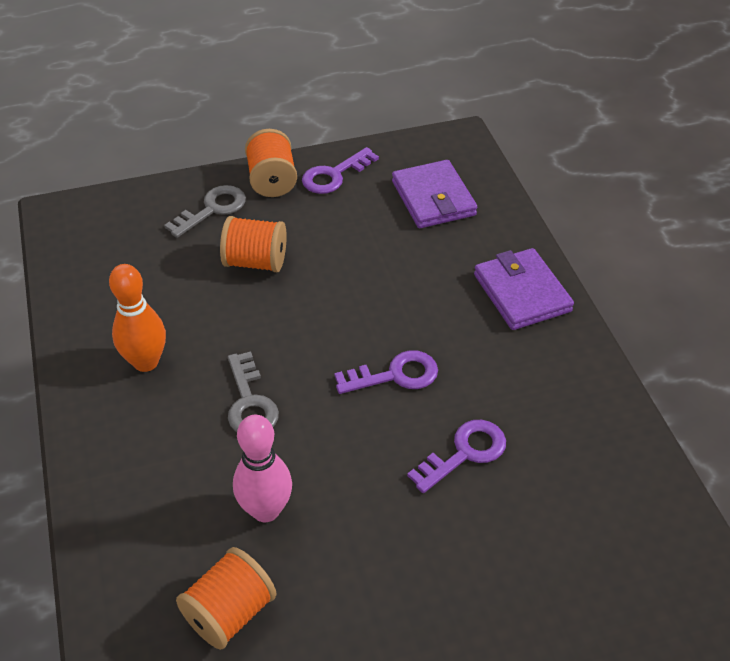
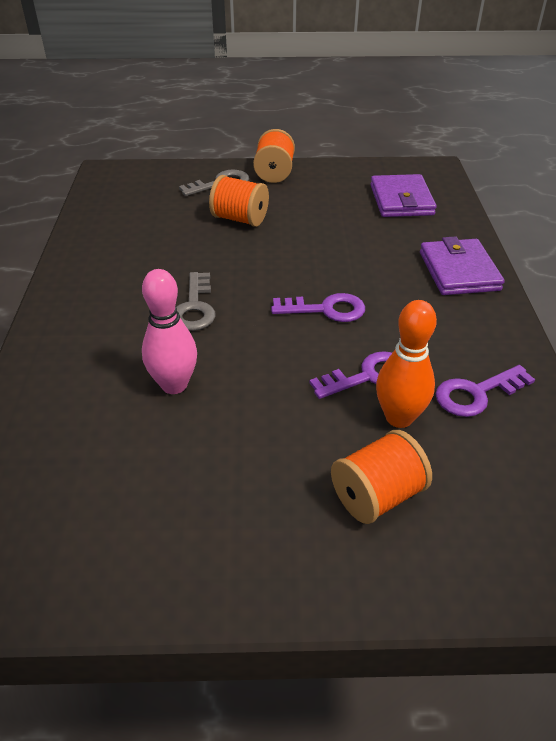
camera: 15 degrees right, 5 degrees down
(146, 362) = (124, 268): orange bowling pin -> orange bowling pin (399, 417)
(229, 613) = (107, 456): orange spool -> orange spool (377, 496)
(334, 175) = (325, 176): purple key -> purple key (476, 393)

